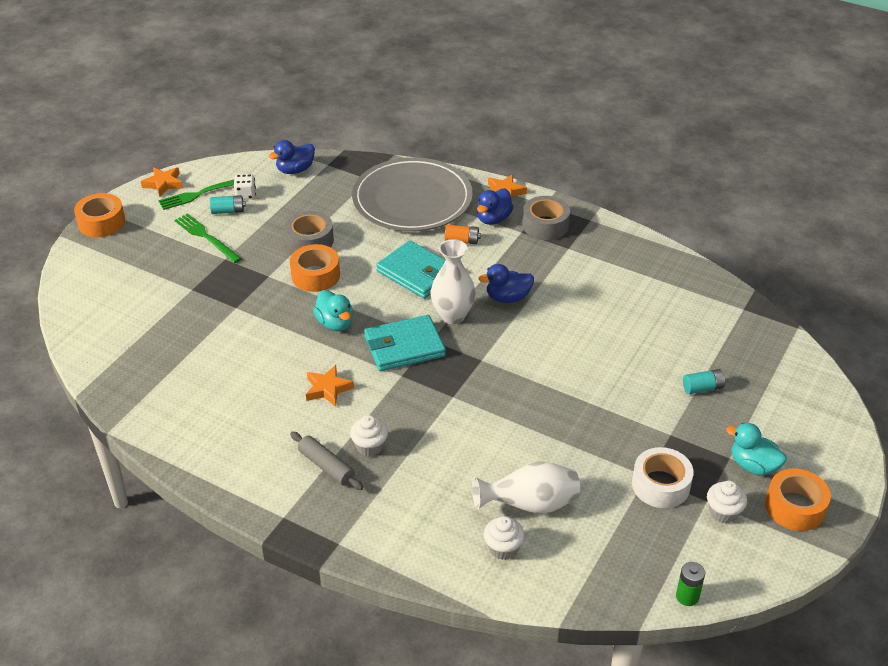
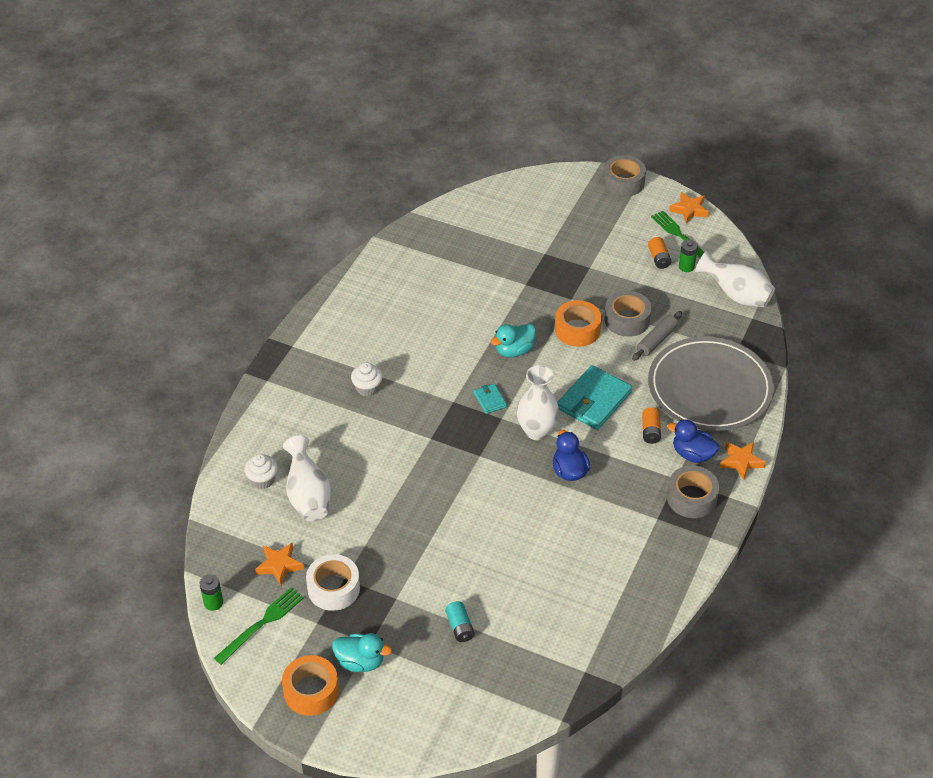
camera: 85 degrees right, 5 degrees up
(101, 222) = (623, 182): orange tape -> grey tape
(206, 237) = (617, 250): green fork -> green fork (261, 624)
(228, 211) = (659, 258): turquoise battery -> orange battery
(245, 195) = (686, 266): white dice -> green battery
(295, 170) = (736, 295): blue duck -> white vase
(326, 466) = (344, 364): grey rolling pin -> grey rolling pin (656, 340)
(328, 389) = (431, 355): orange star -> orange star (279, 565)
(404, 346) = (490, 400): turquoise wallet -> turquoise wallet, size x0.48
(723, 512) = (303, 634): white cupcake -> none
(753, 465) = (360, 662): turquoise duck -> turquoise duck turned 75 degrees clockwise

